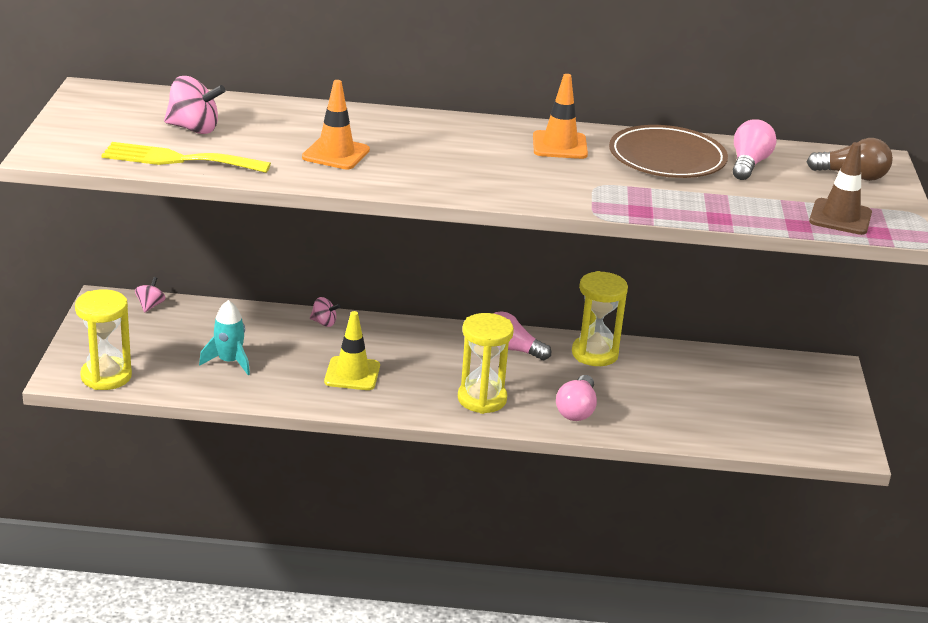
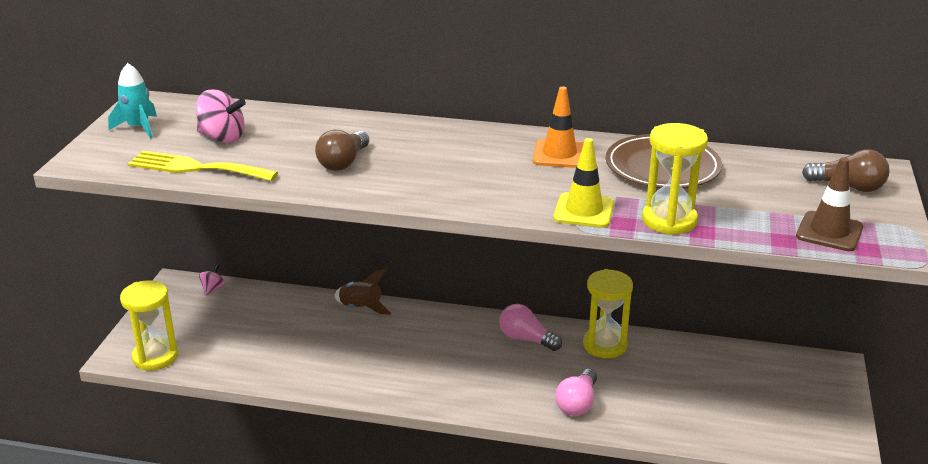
camera: 10 degrees right, 0 degrees up
(229, 362) = (267, 345): turquoise rocket -> turquoise rocket (138, 128)
(324, 323) = (361, 308): pink spinning top -> brown rocket
(336, 154) = (343, 162): orange traffic cone -> brown light bulb
(352, 374) = (374, 360): yellow traffic cone -> yellow traffic cone (584, 211)
(482, 399) = (489, 389): yellow hourglass -> yellow hourglass (669, 221)
(748, 164) = (743, 174): pink light bulb -> none

